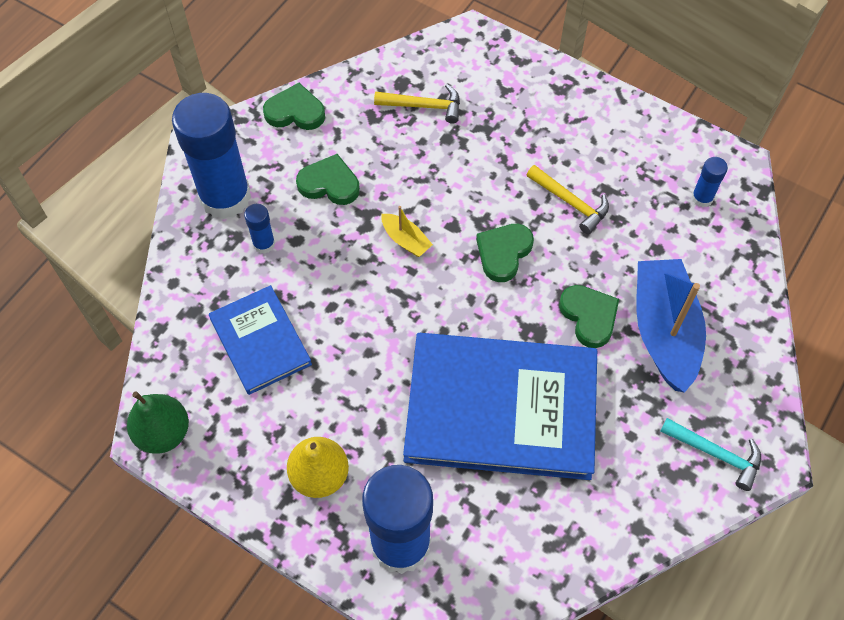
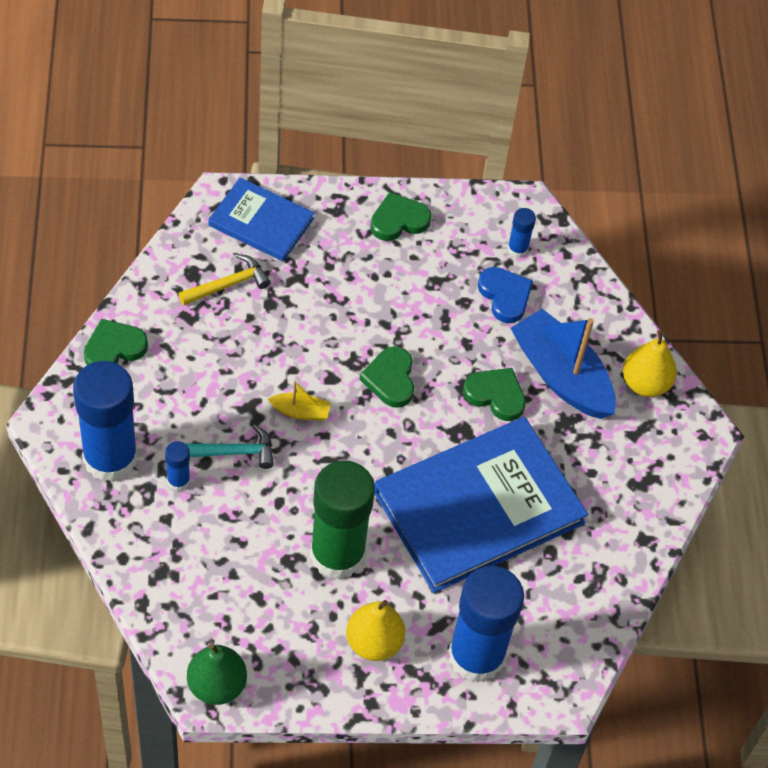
camera: 40 degrees left, 5 degrees down
(260, 341) = (240, 564): blue book -> blue book (261, 222)
(329, 184) = (196, 397): green heart -> green heart (398, 220)
(346, 379) = (337, 554): none -> green glue stick
(570, 202) = (415, 307): yellow hammer -> none
(660, 233) = (505, 296): none -> blue heart
(716, 454) = (662, 451): turquoise hammer -> turquoise hammer (232, 452)
(742, 381) = (645, 383): none -> yellow pear

